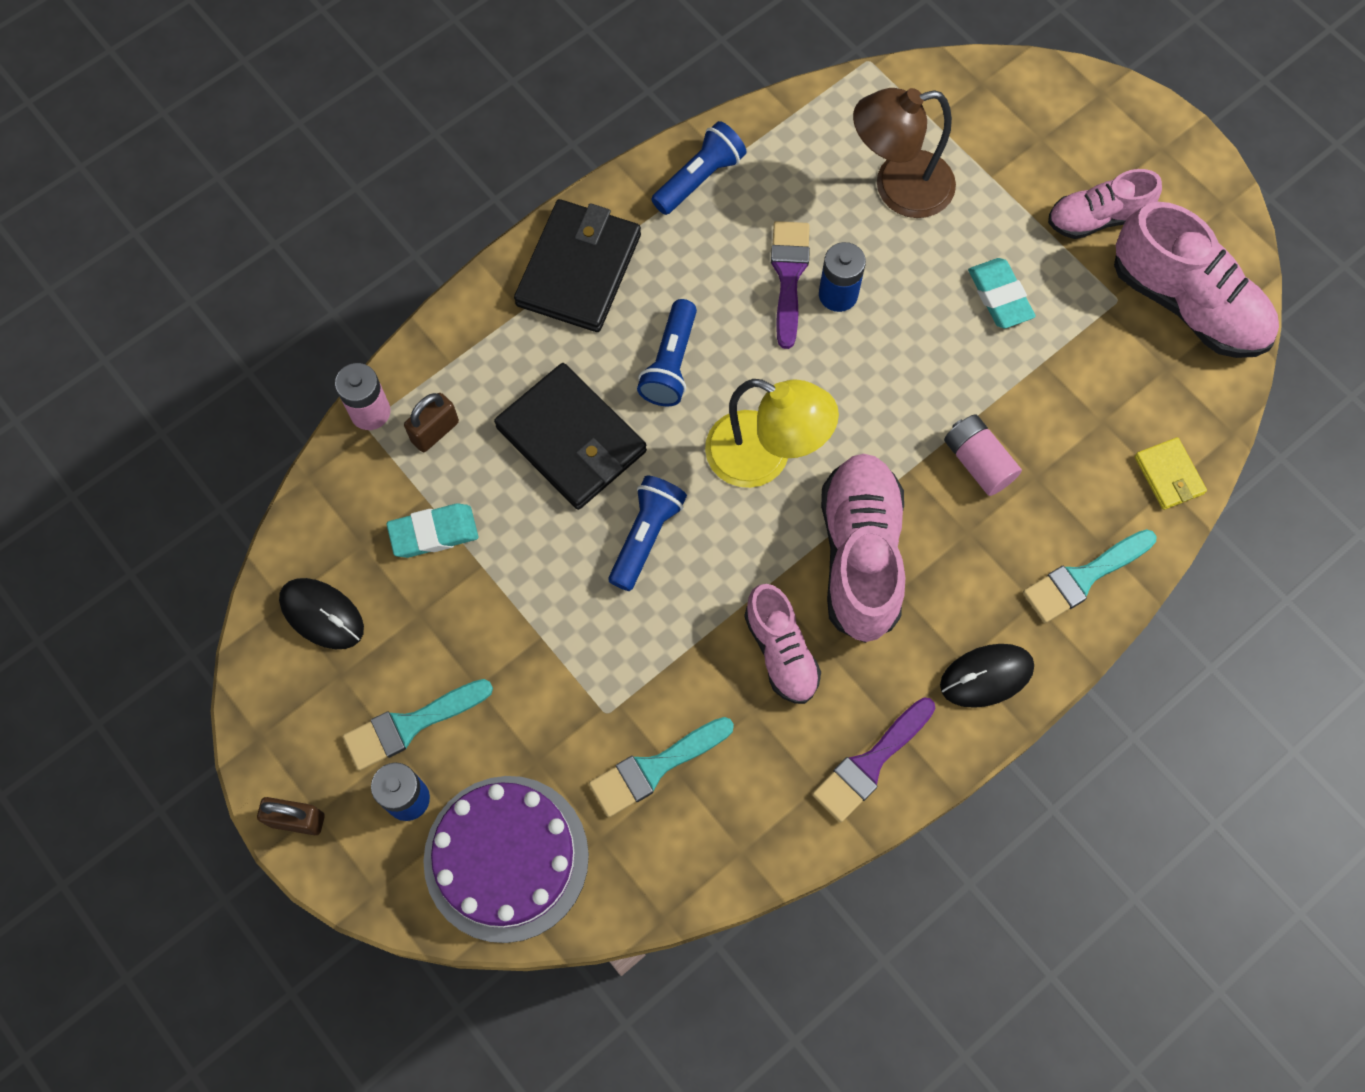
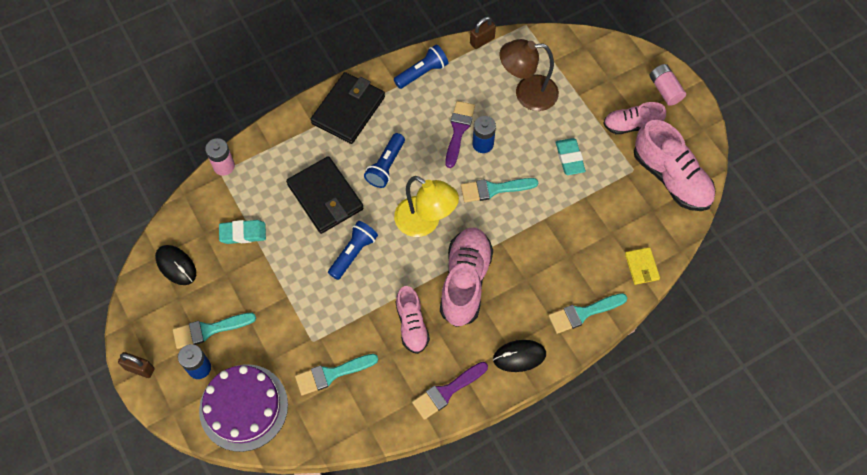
camera: 10 degrees right, 5 degrees down
(435, 431) = (255, 181): brown padlock -> brown padlock (482, 41)
(876, 375) = (494, 189): none -> turquoise brush
(978, 462) = (539, 243): pink battery -> pink battery (665, 90)

